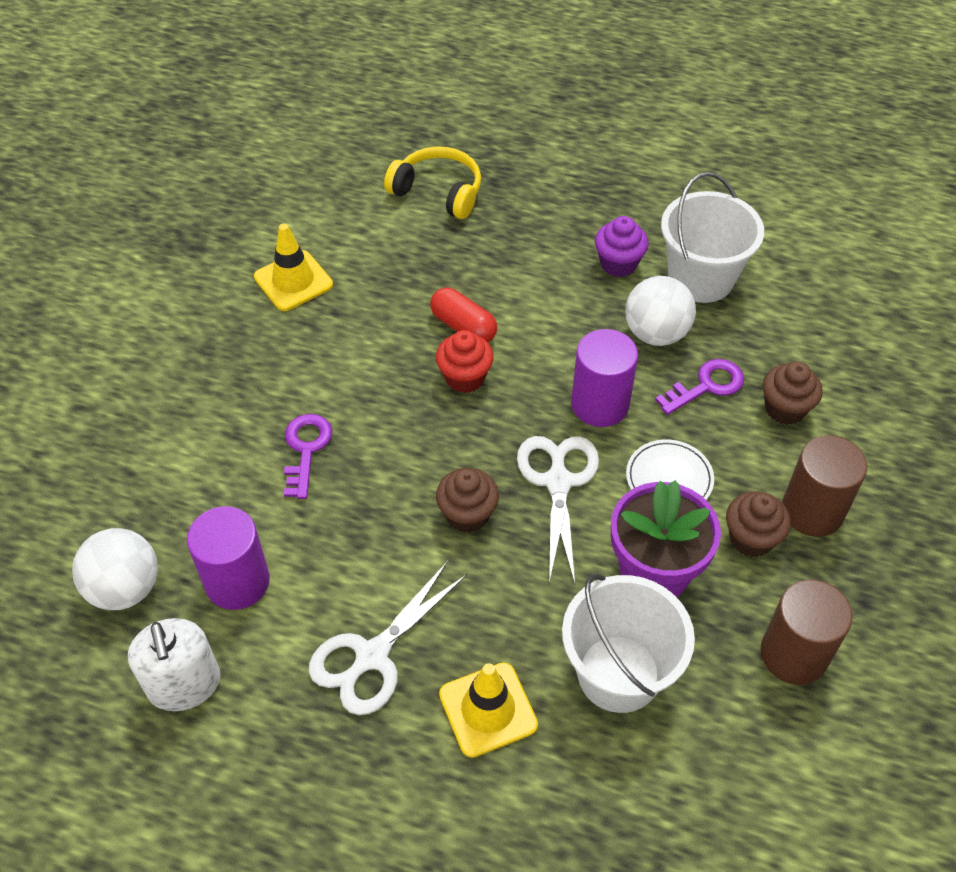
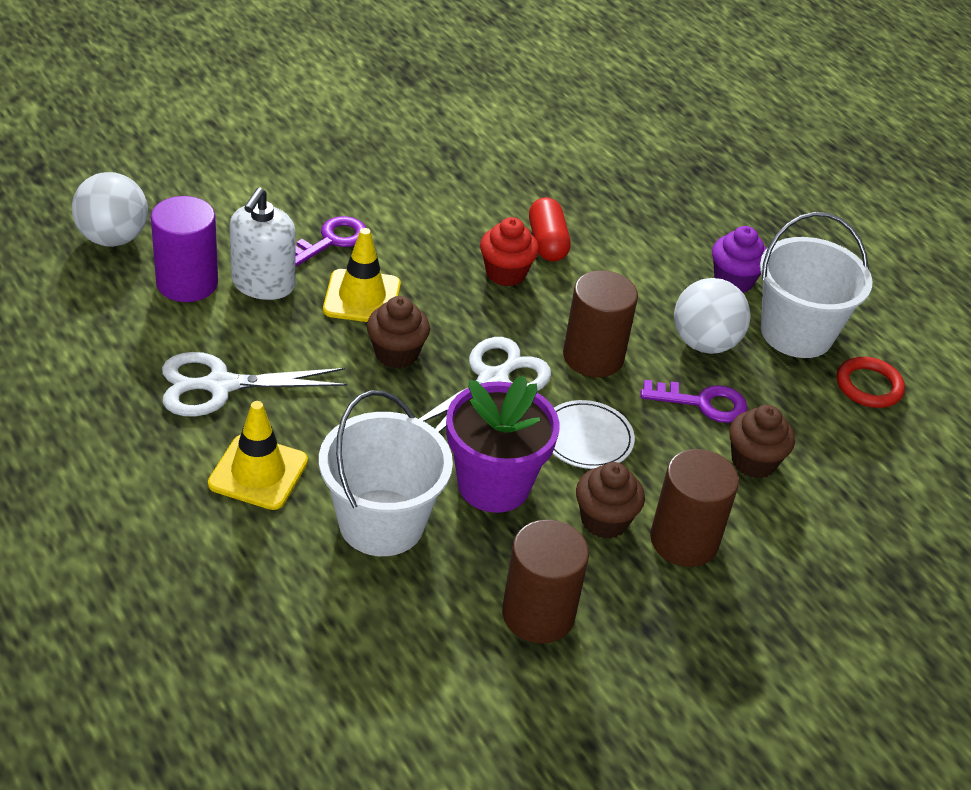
camera: 35 degrees right, 10 degrees down
(184, 684) = (81, 314): white soap dispenser -> white soap dispenser (263, 284)
(293, 281) = (452, 139): yellow traffic cone -> yellow traffic cone (362, 297)
(438, 192) = (640, 149): yellow headphones -> none
(600, 404) = (593, 357): purple cylinder -> brown cylinder
(785, 288) = (869, 386): none -> red ring

